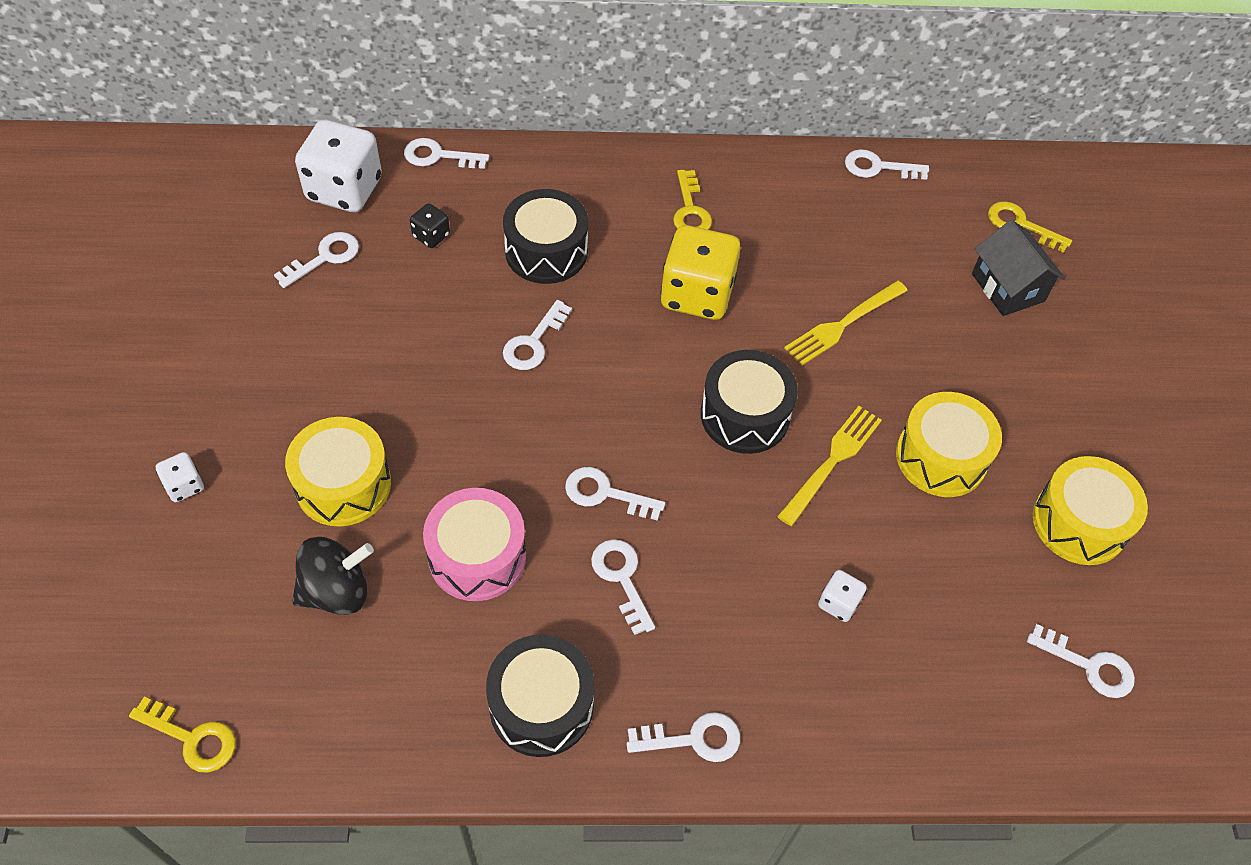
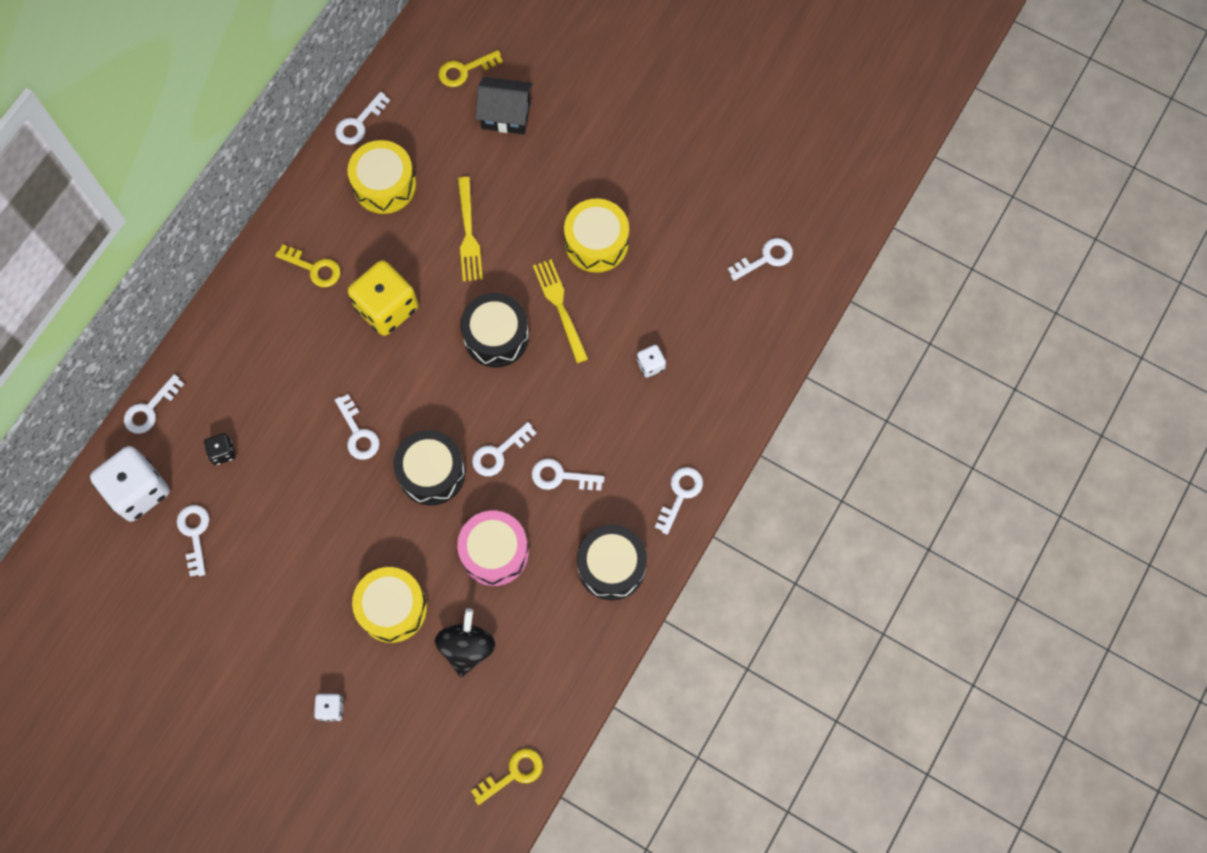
camera: 55 degrees left, 15 degrees up
(546, 251) = (287, 383): black drum -> black drum (431, 472)
(1079, 522) = (684, 198): yellow drum -> yellow drum (384, 185)

